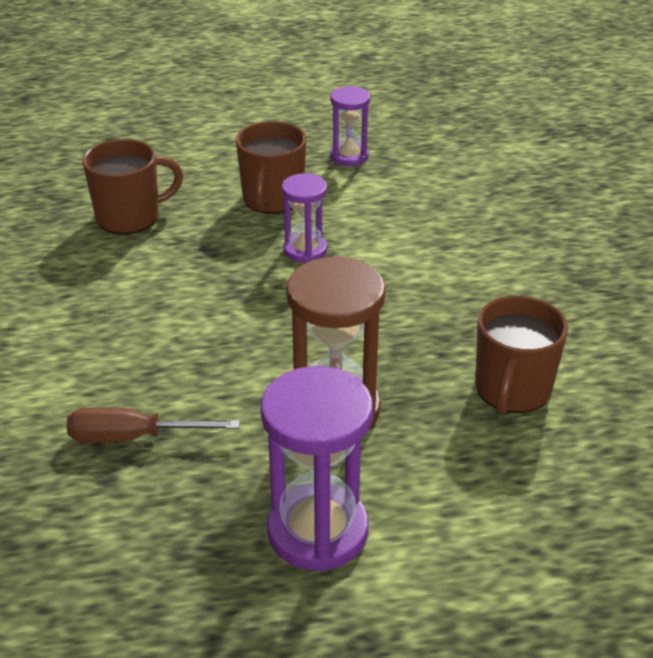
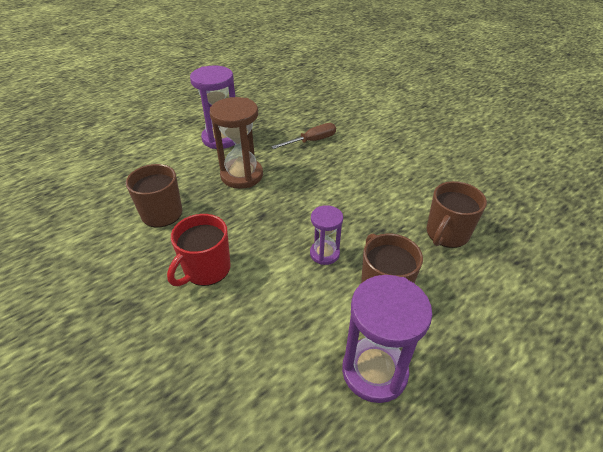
camera: 150 degrees right, 5 degrees up
(349, 156) = (374, 371): purple hourglass -> purple hourglass, size x1.73
(472, 285) = (206, 269): none -> red mug

